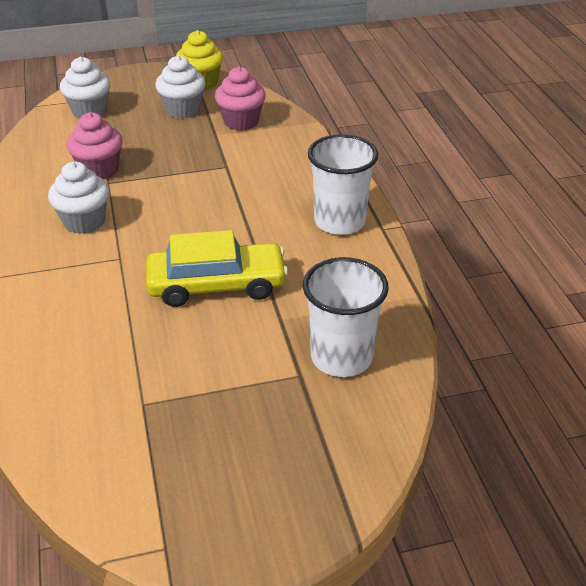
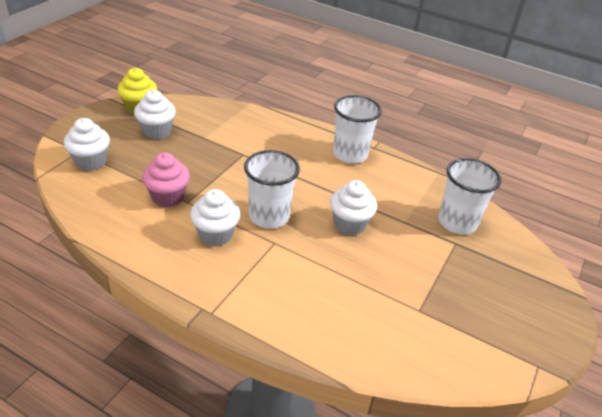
camera: 50 degrees left, 0 degrees up
(154, 233) = (269, 216): none -> white cup
(217, 285) = (349, 224): yellow car -> white cupcake
(241, 122) = (207, 122): pink cupcake -> none

